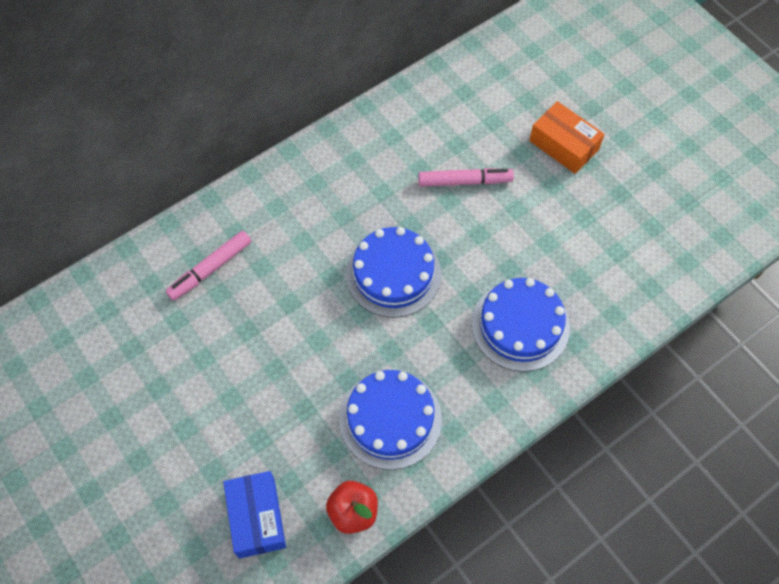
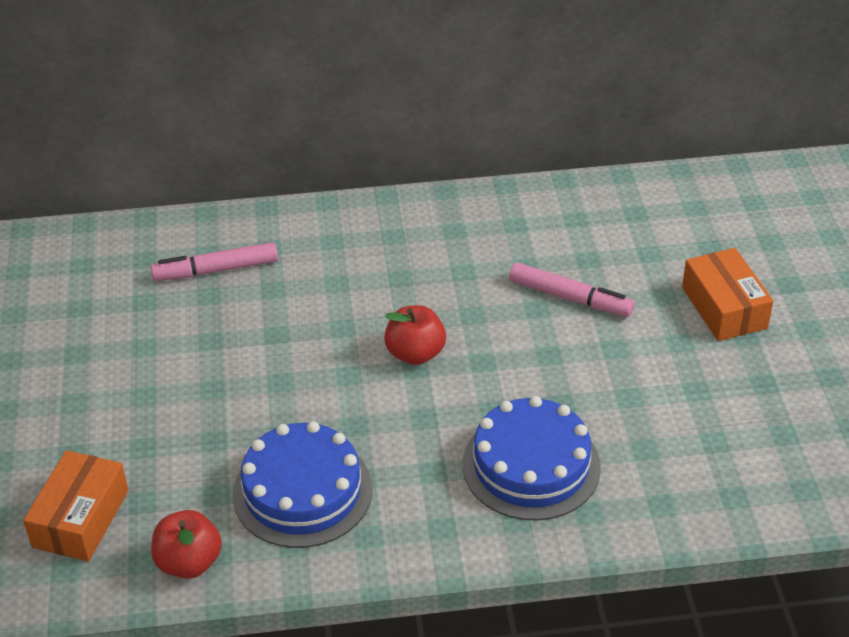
camera: 30 degrees right, 20 degrees down
(256, 518) = (80, 518): blue box -> orange box
(393, 274) = (415, 353): blue cake -> red apple

